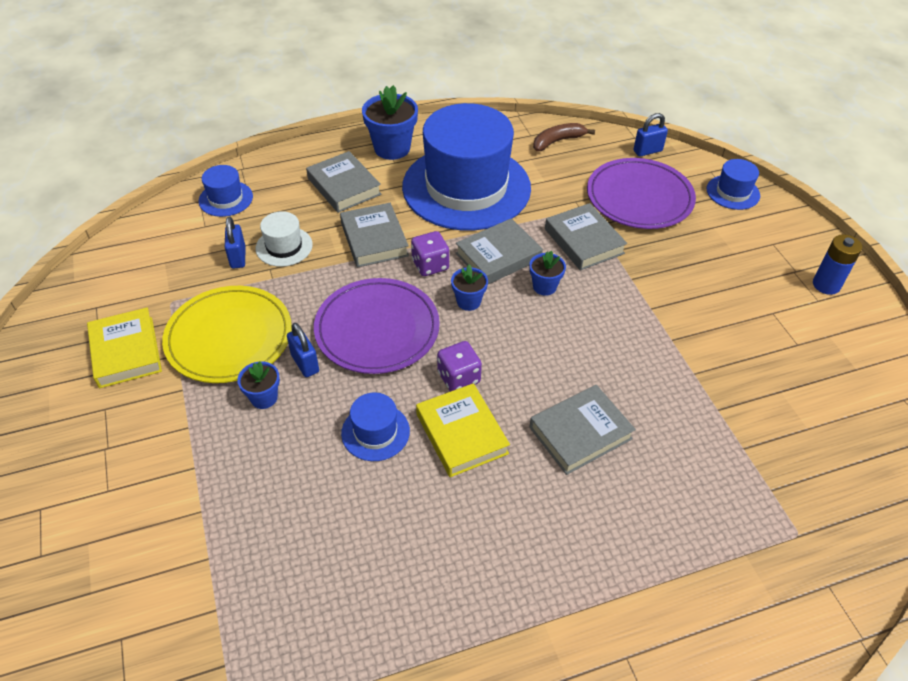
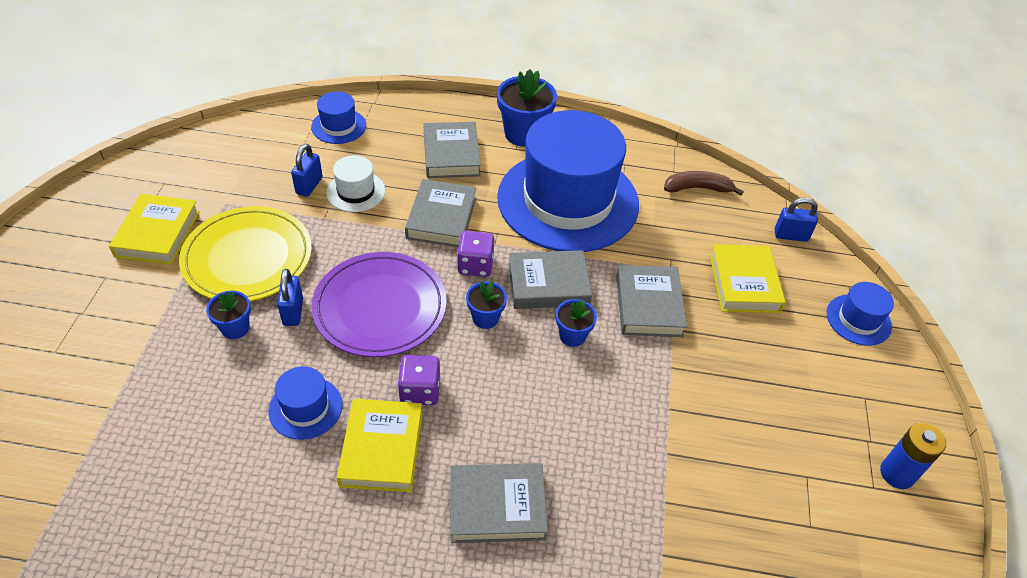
camera: 25 degrees right, 0 degrees up
(639, 197) = (744, 283): purple plate -> yellow book

